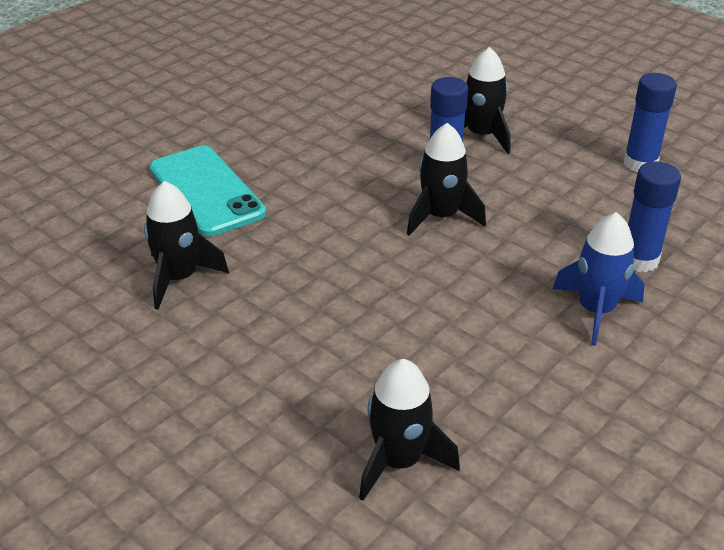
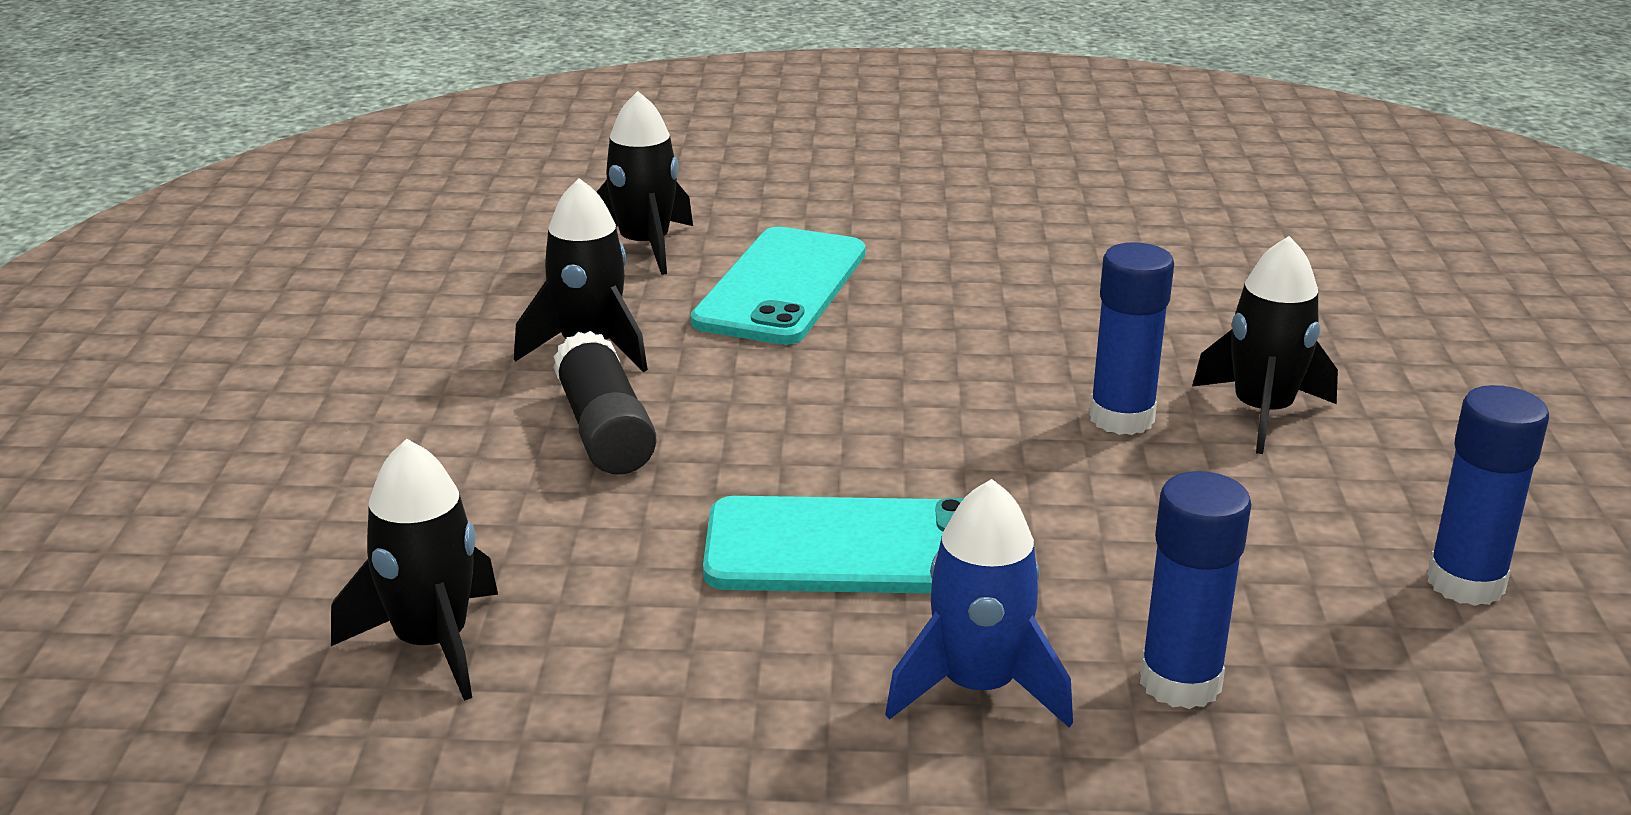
camera: 50 degrees right, 10 degrees down
(269, 312) = (604, 430): none -> black glue stick
(441, 216) = (998, 463): black rocket -> black rocket (644, 246)
(463, 289) = (855, 549): none -> turquoise phone

